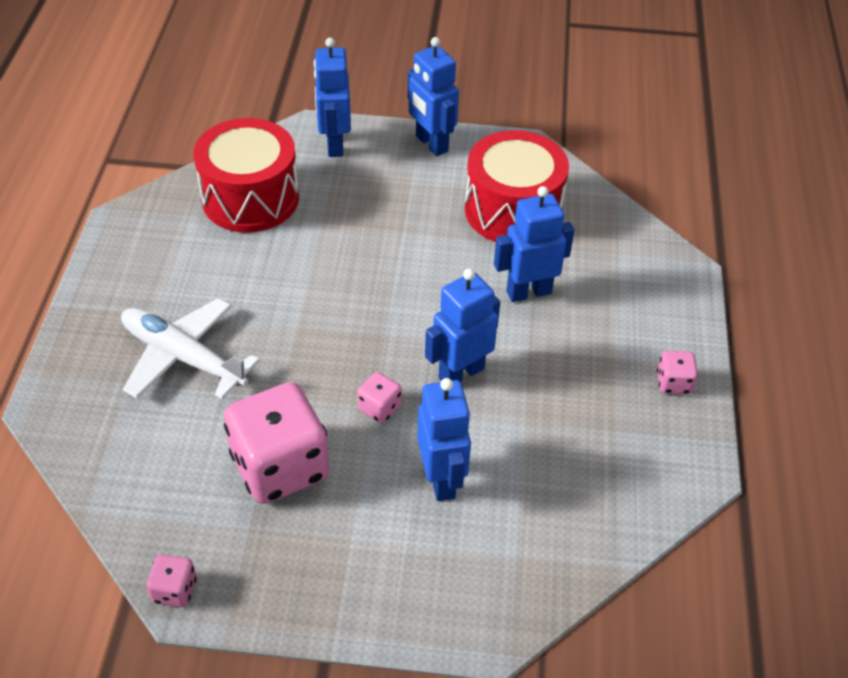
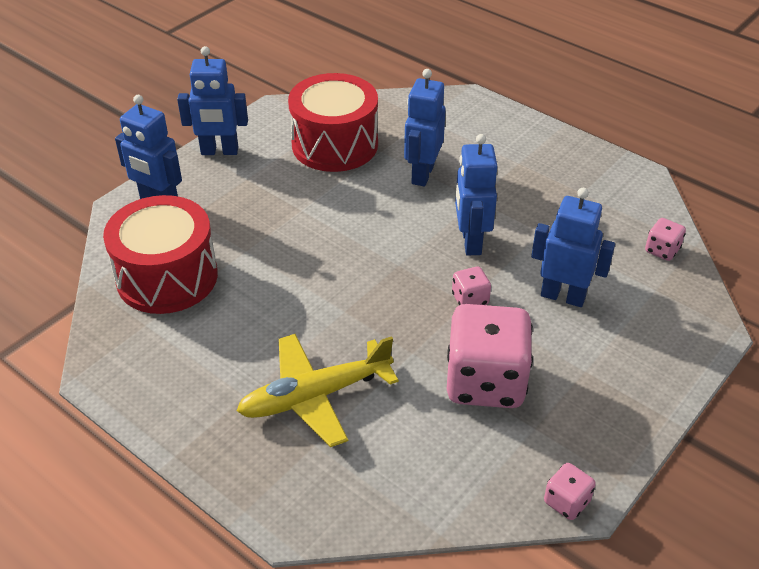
camera: 55 degrees left, 5 degrees down
(184, 357) = (316, 396): white plane -> yellow plane
(673, 383) = (560, 150): pink dice -> pink dice (662, 250)

